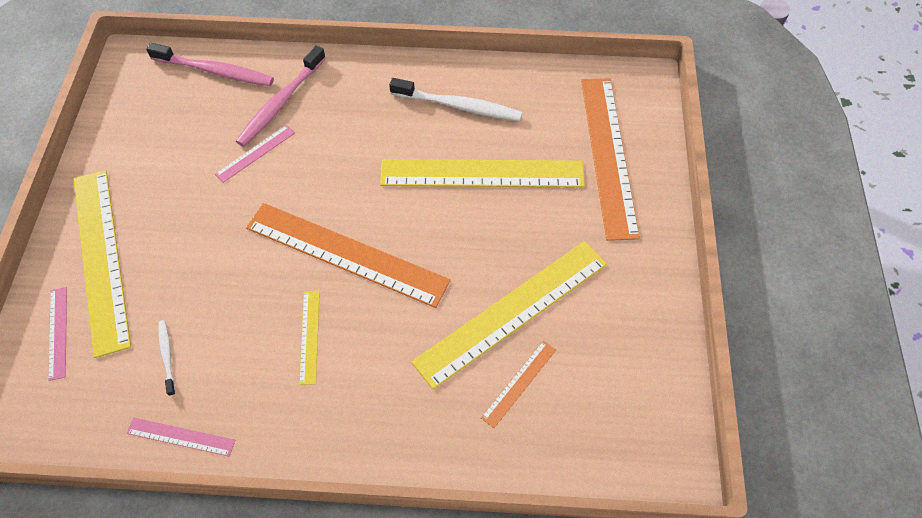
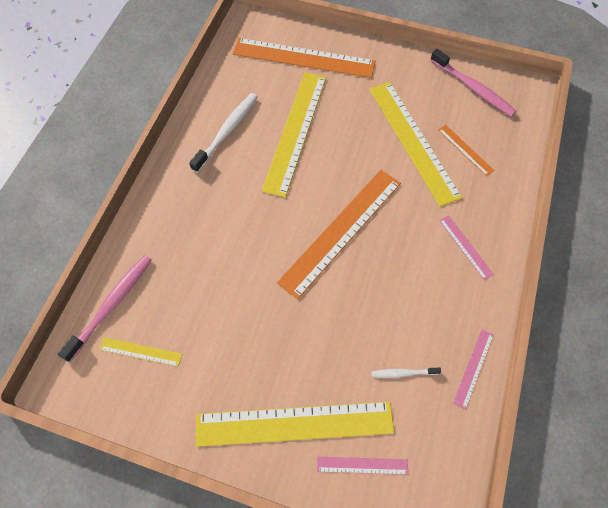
camera: 75 degrees left, 5 degrees up
(255, 153) = (221, 282): pink ruler -> pink ruler (465, 247)
(280, 103) = (173, 255): pink toothbrush -> pink toothbrush (473, 88)
(309, 336) = (406, 267): yellow ruler -> yellow ruler (140, 351)

